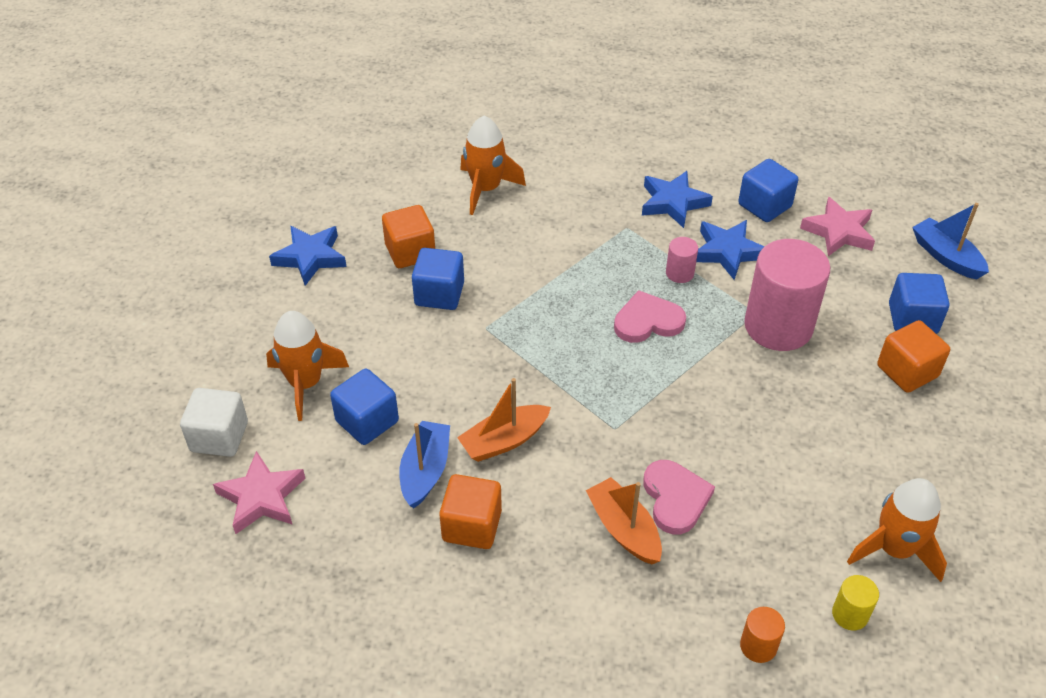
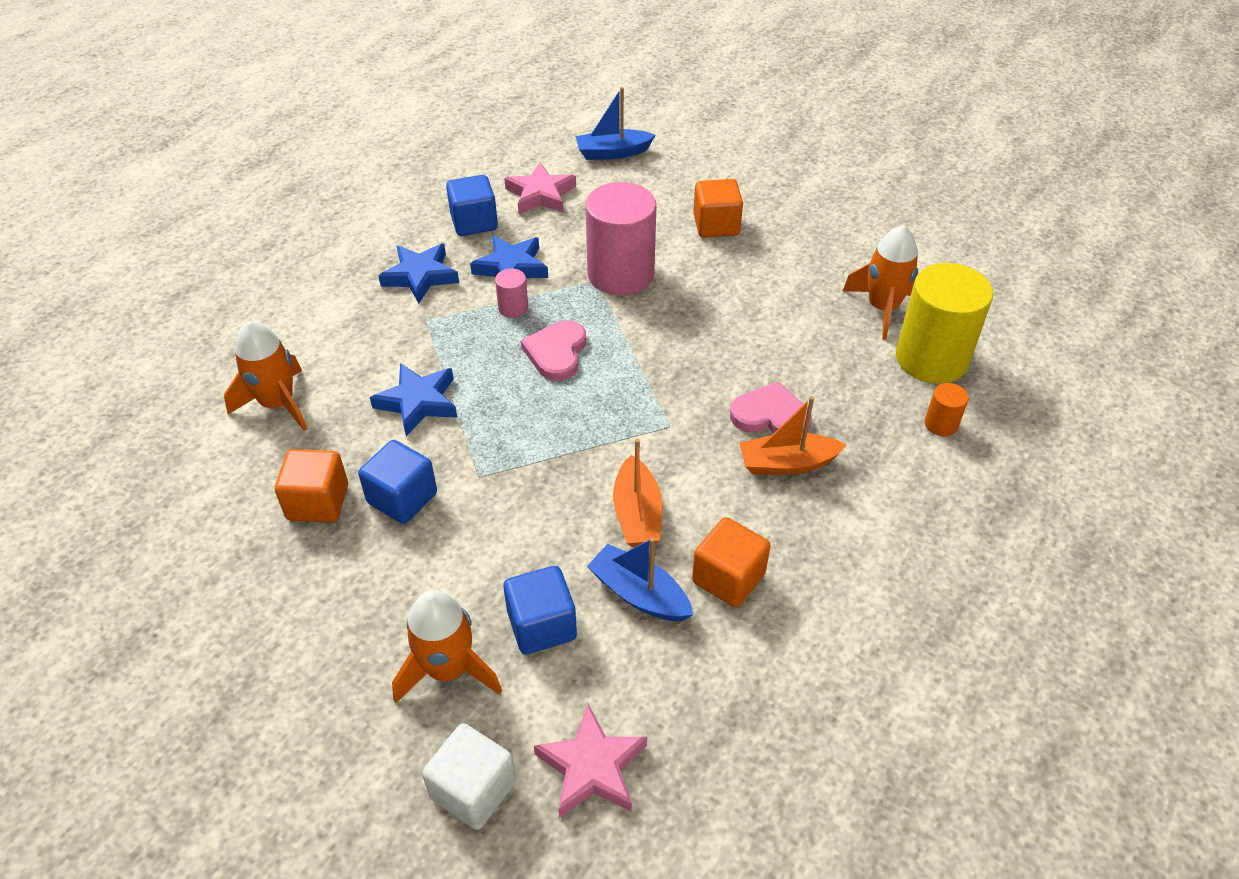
camera: 65 degrees left, 0 degrees up
(310, 257) = (247, 602): blue star -> blue star (418, 402)
(850, 614) = (931, 358): yellow cylinder -> yellow cylinder, size x2.30
(912, 318) = (664, 198): blue cube -> none

